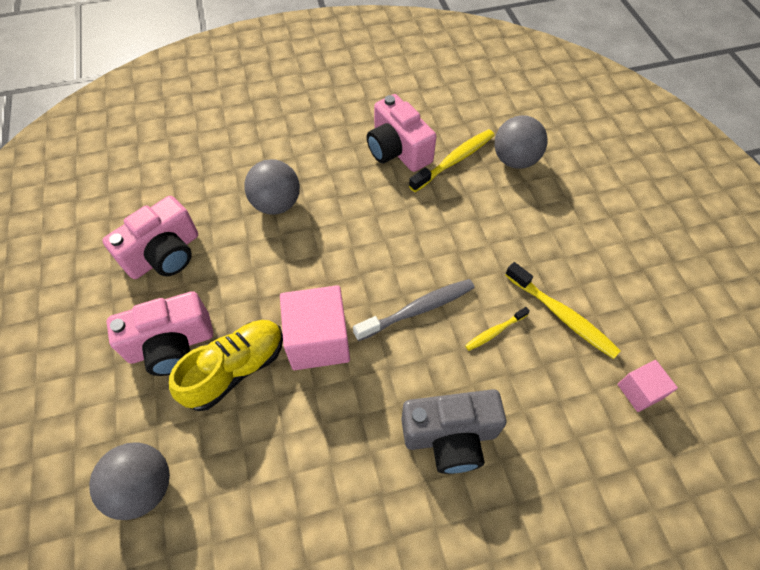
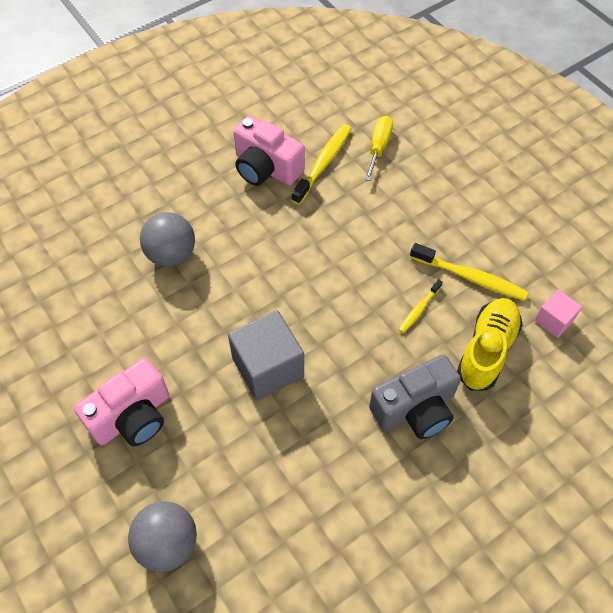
camera: 20 degrees left, 0 degrees up
(164, 254) = (83, 336): pink camera -> none
(235, 369) = (203, 417): yellow shoe -> yellow shoe (486, 350)
(318, 340) = (268, 367): pink cube -> grey cube
(418, 309) = (345, 311): grey toothbrush -> none
(515, 160) = (379, 147): grey ball -> yellow screwdriver

